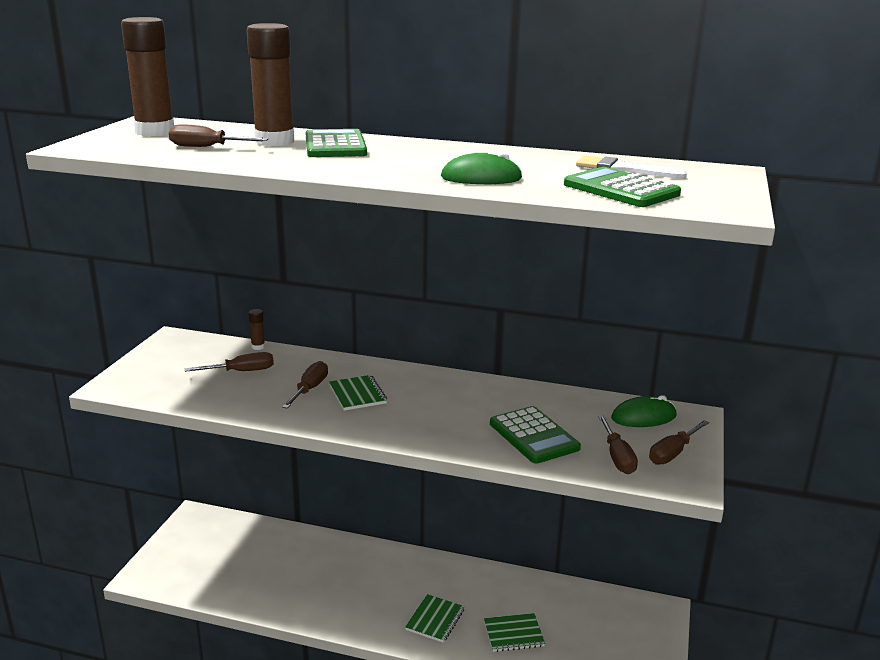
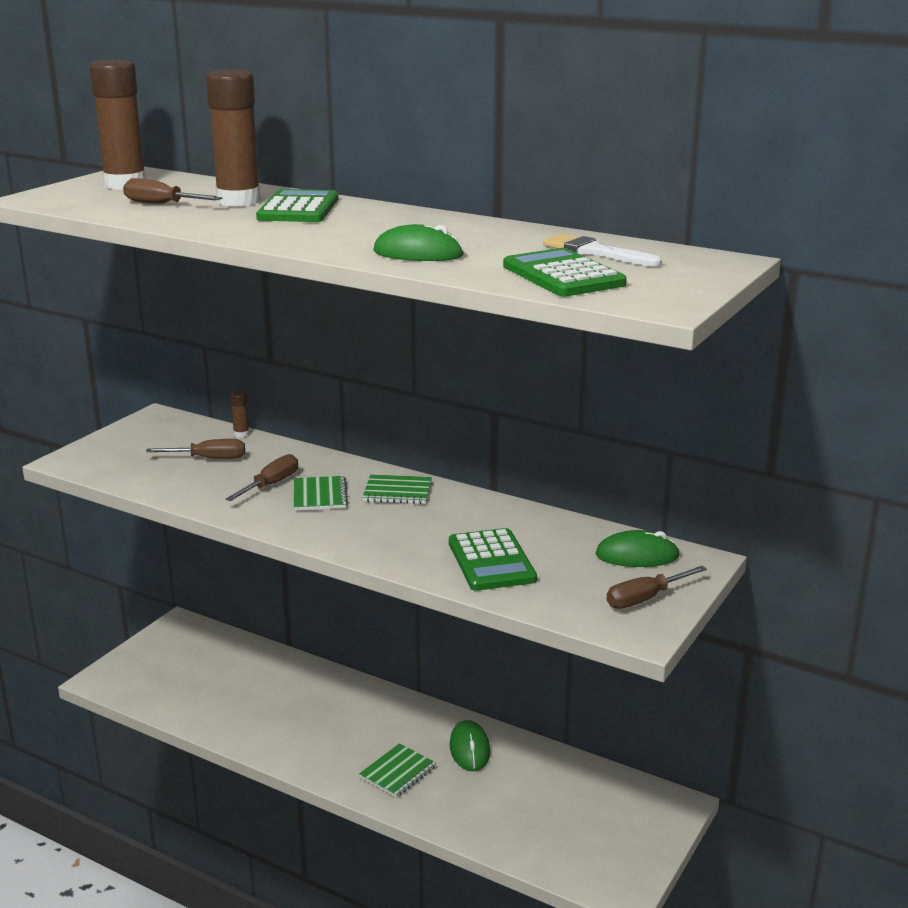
camera: 15 degrees right, 0 degrees up
(484, 589) = (469, 749): none -> green mouse
(513, 634) = (481, 802): green notebook -> green notebook (397, 492)
(617, 457) = (574, 595): brown screwdriver -> none

